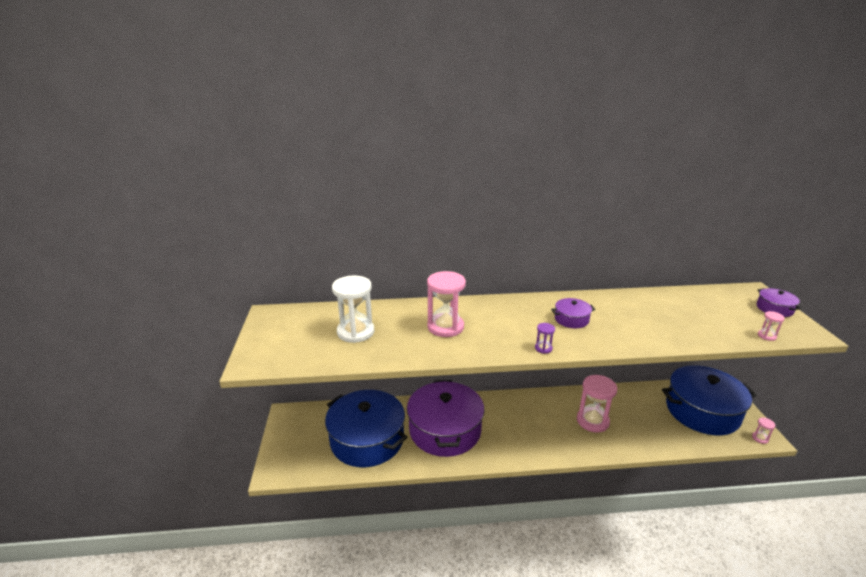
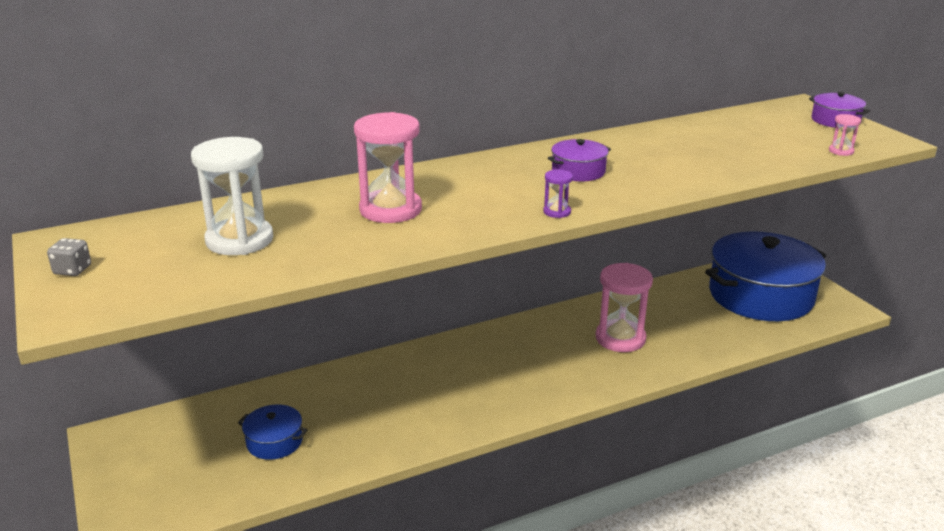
camera: 20 degrees left, 0 degrees up
(267, 334) = (72, 270): none -> grey dice
(367, 440) = (274, 442): blue pot -> blue pot, size x0.43
(445, 430) = (402, 399): purple pot -> none
(760, 438) = (843, 312): pink hourglass -> none

